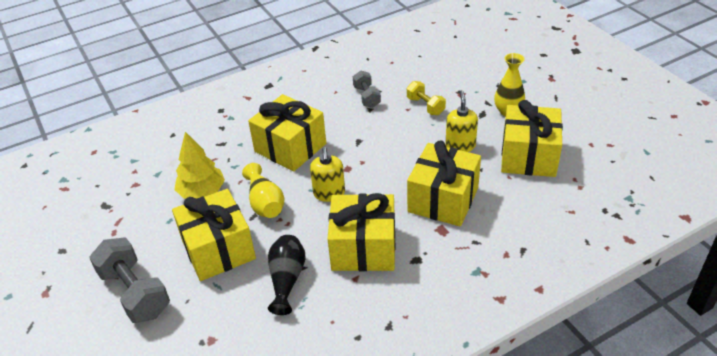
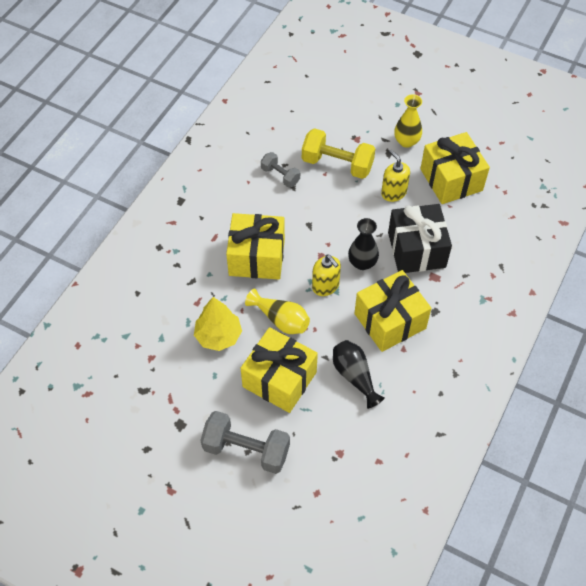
camera: 35 degrees left, 15 degrees up
(380, 189) = (362, 263): none -> black vase
(425, 106) = (337, 164): yellow dumbbell -> yellow dumbbell, size x1.73
(443, 199) = (416, 250): yellow gift -> black gift

